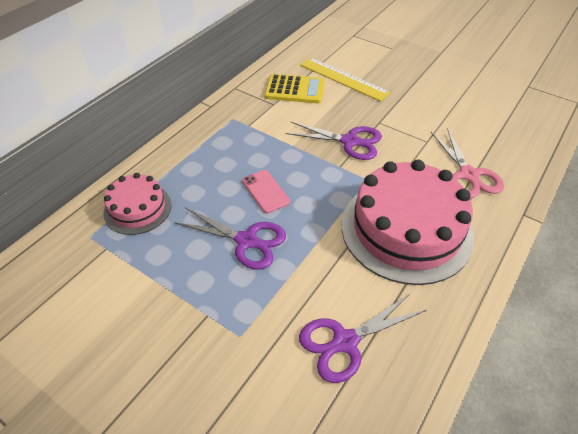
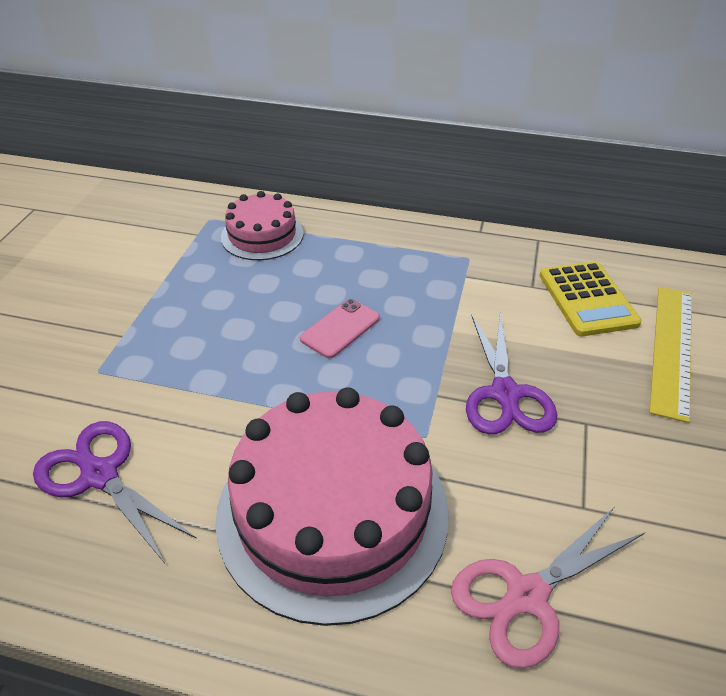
camera: 70 degrees right, 5 degrees down
(246, 241) = (244, 335): purple scissors -> none

